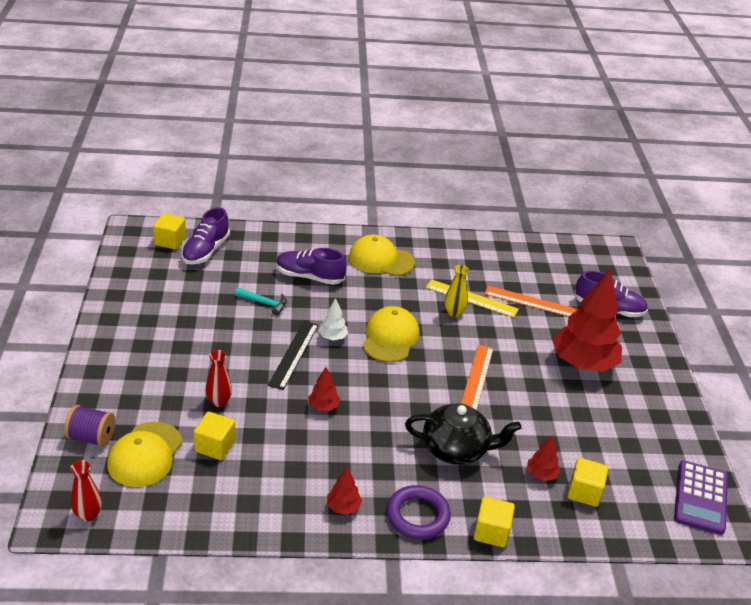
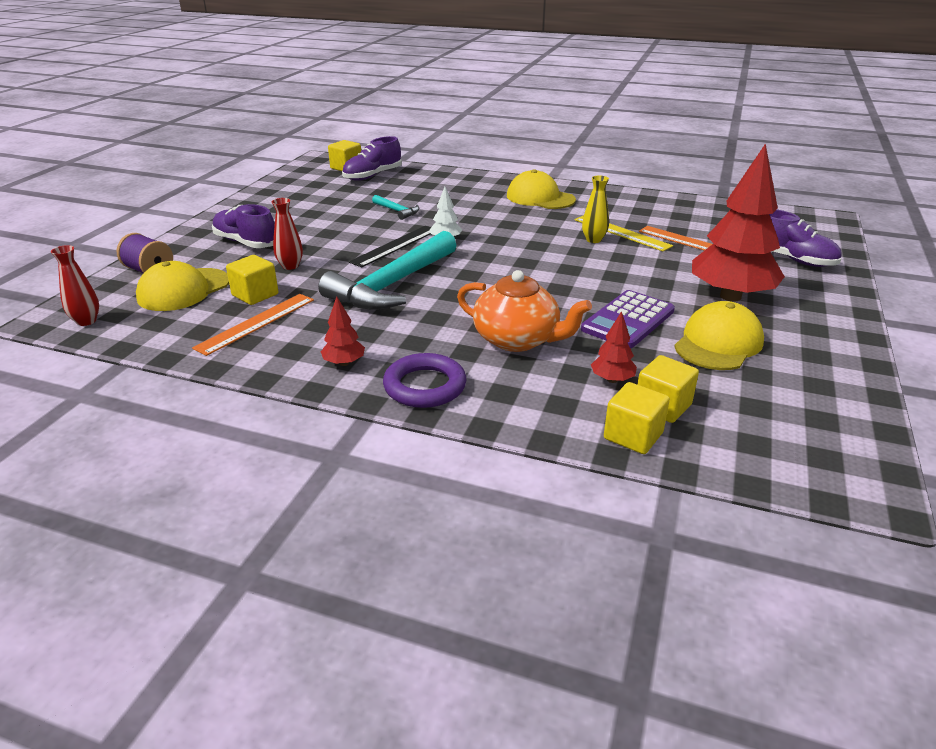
camera: 25 degrees right, 5 degrees down
(309, 277) = (457, 200): purple shoe -> purple shoe (246, 243)
(323, 407) = (392, 285): red tree -> turquoise hammer
(390, 337) = (507, 248): yellow cap -> yellow cap (718, 343)
(456, 449) = (517, 339): black teapot -> orange teapot
(476, 379) = (583, 290): orange ruler -> orange ruler (256, 323)
(491, 532) = (507, 419): yellow cube -> yellow cube (633, 436)
(701, 498) = (843, 445): purple calculator -> purple calculator (628, 320)

